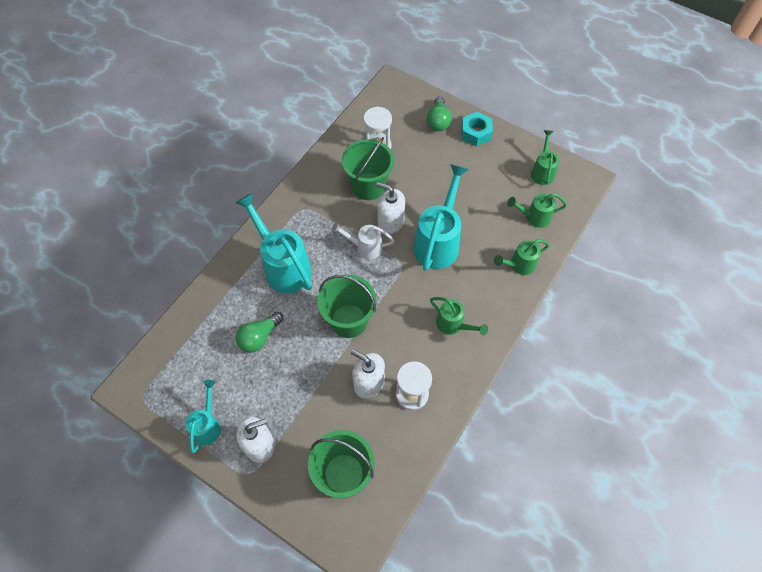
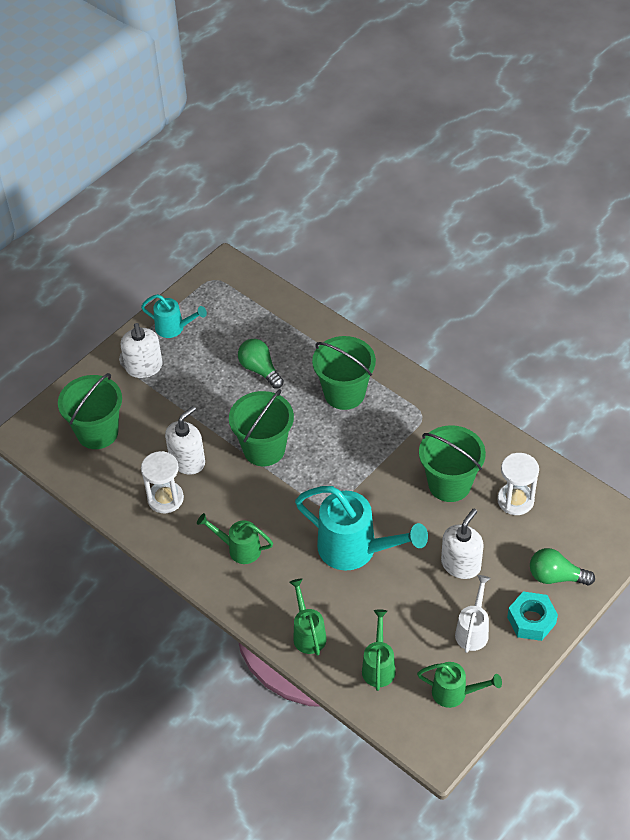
camera: 100 degrees right, 10 degrees down
(283, 266) = (344, 393): turquoise watering can -> green bucket
(365, 247) = (358, 473): white watering can -> white watering can (473, 630)
(390, 222) = (392, 502): white soap dispenser -> white soap dispenser (461, 564)
(453, 325) = (239, 549): green watering can -> green watering can turned 60 degrees clockwise

